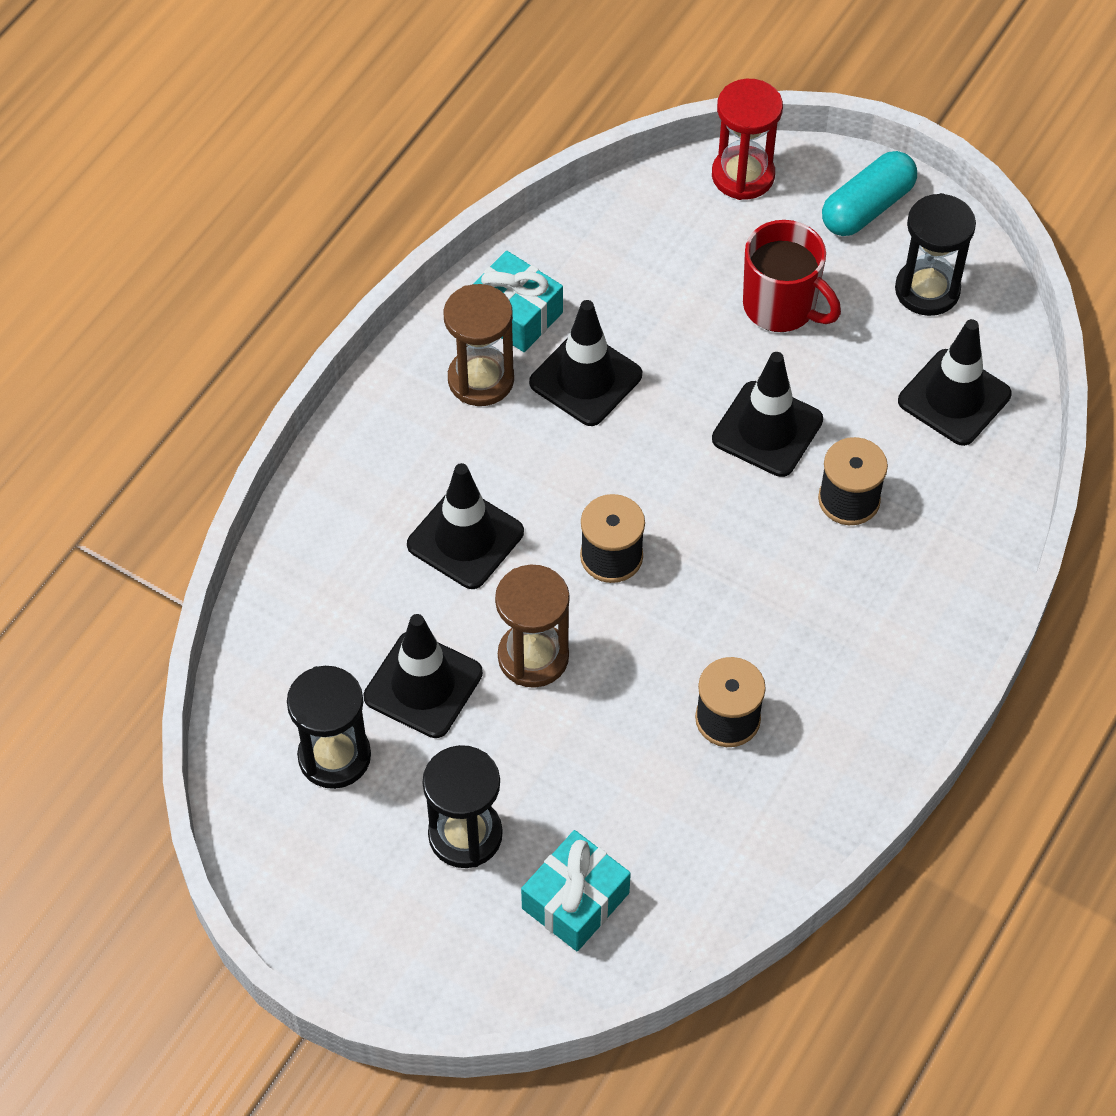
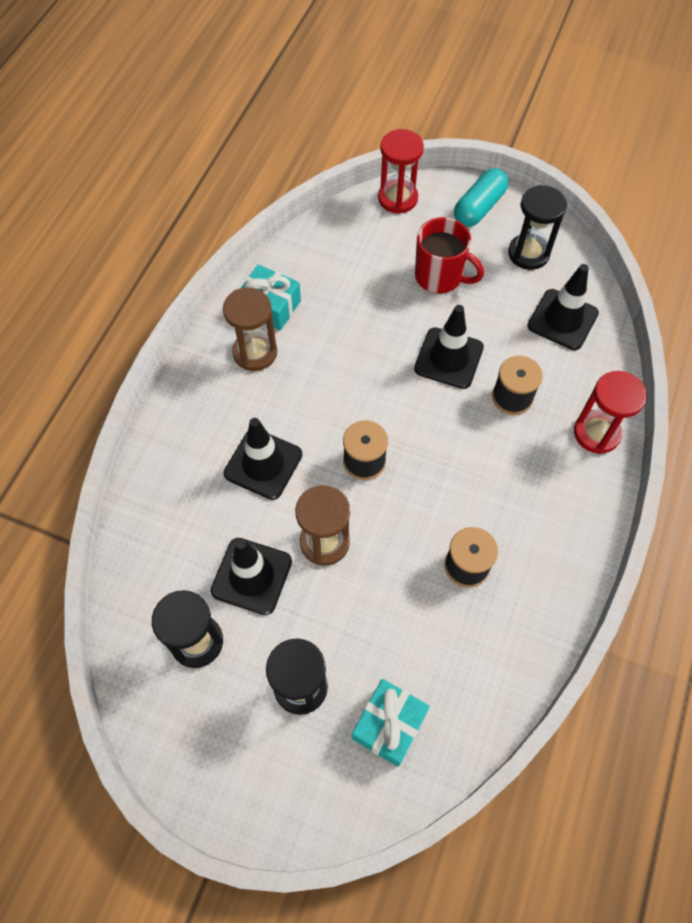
camera: 10 degrees left, 5 degrees up
(585, 379) = (324, 342): black traffic cone -> none
(962, 569) = (596, 433): none -> red hourglass

